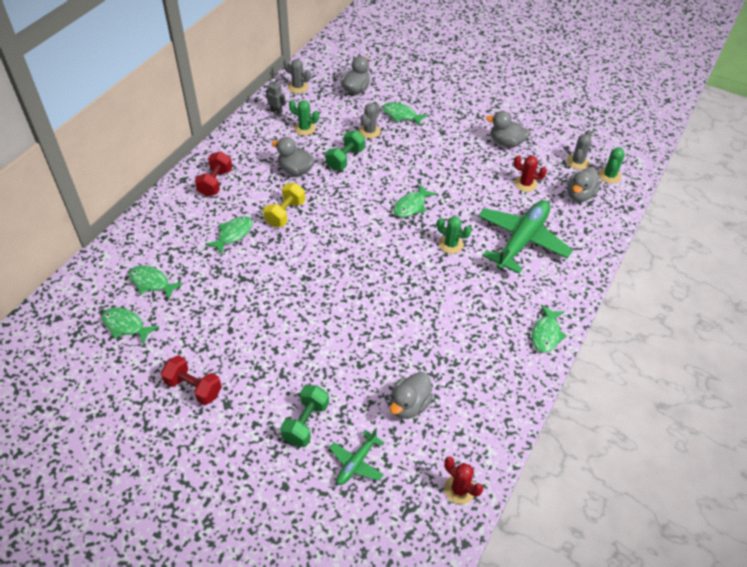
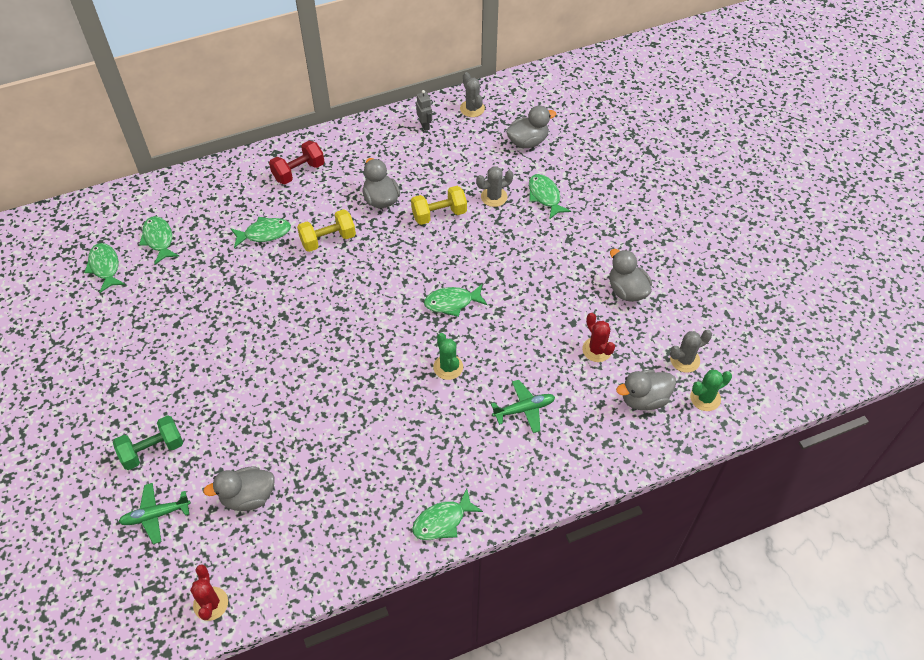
camera: 40 degrees right, 5 degrees up
(193, 388) = (101, 357): red dumbbell -> none
(305, 128) = (433, 159): green cactus -> none
(345, 159) = (439, 214): green dumbbell -> yellow dumbbell
(522, 240) = (524, 409): green plane -> green plane, size x0.49

